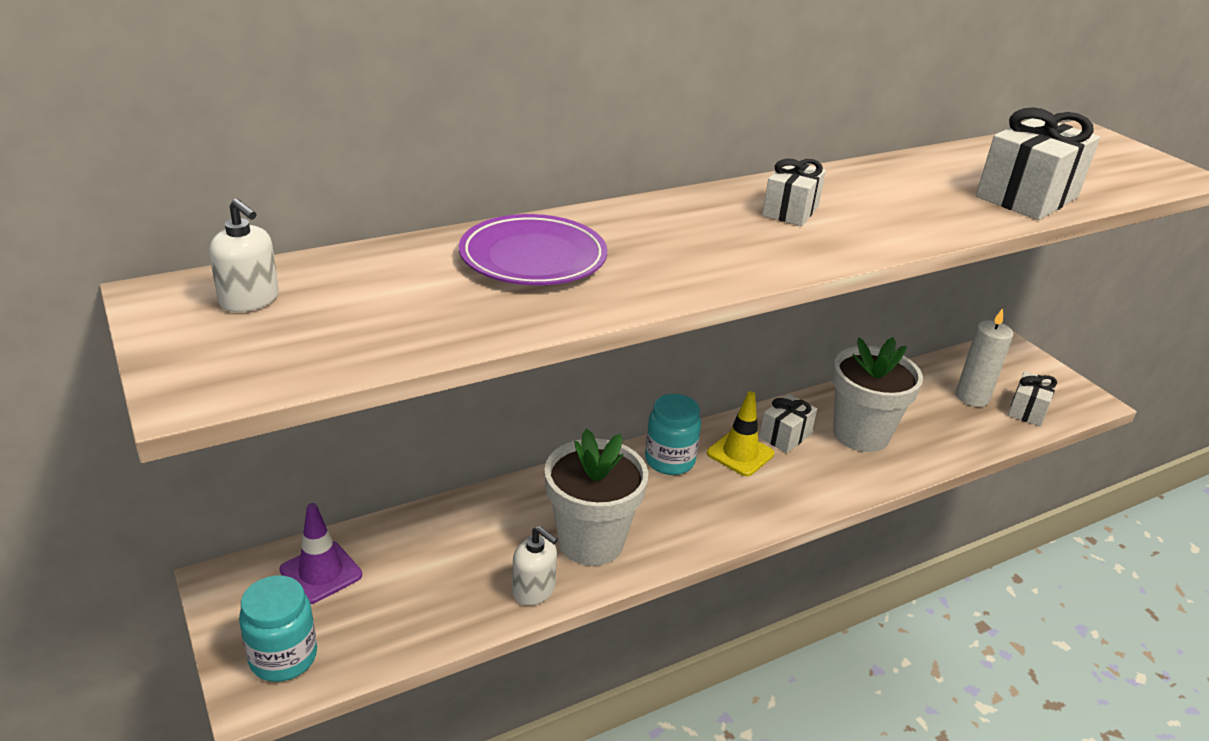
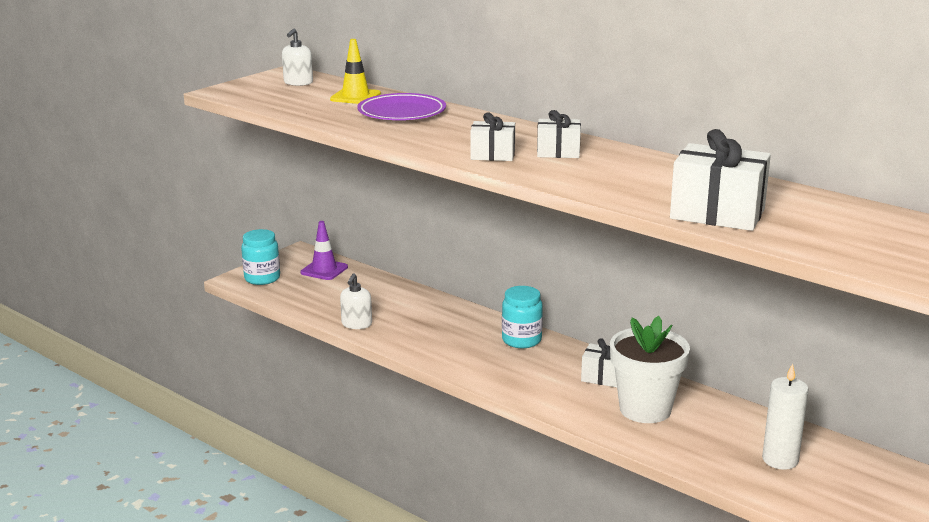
camera: 70 degrees right, 10 degrees down
(591, 541) = (412, 331): white flower pot -> none
(740, 453) = (559, 363): yellow traffic cone -> yellow traffic cone (355, 97)
(1027, 410) = (798, 493): white gift -> white gift (492, 155)

